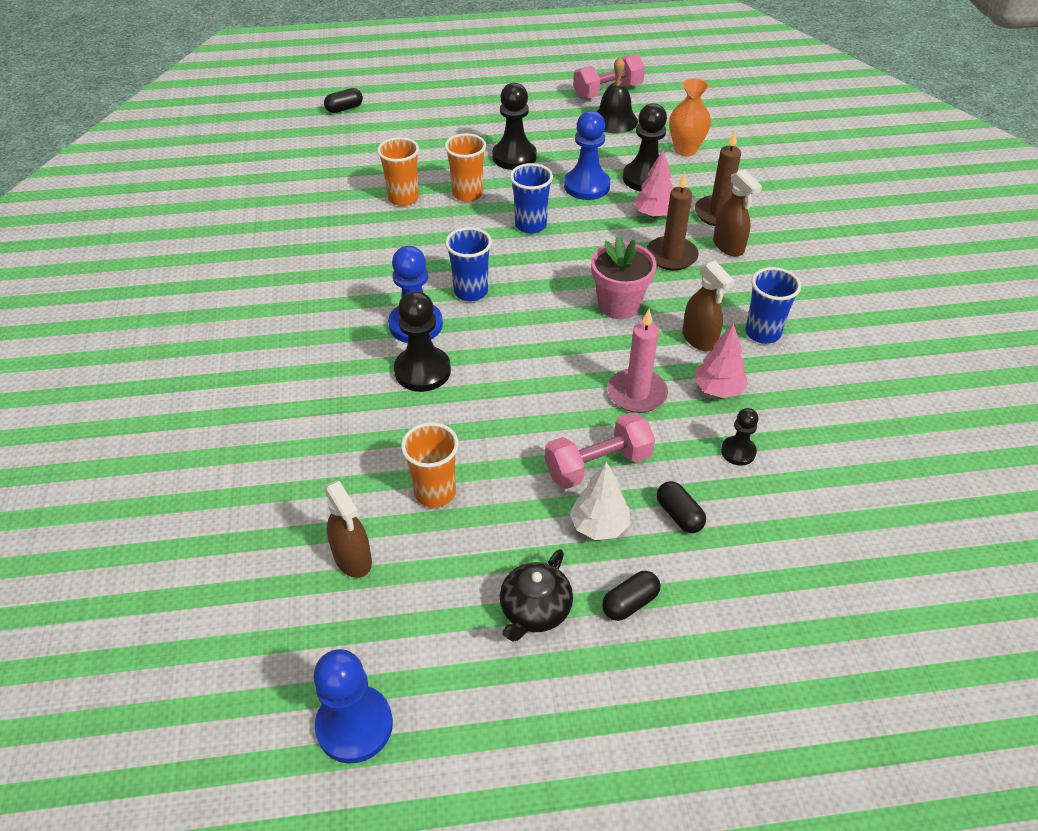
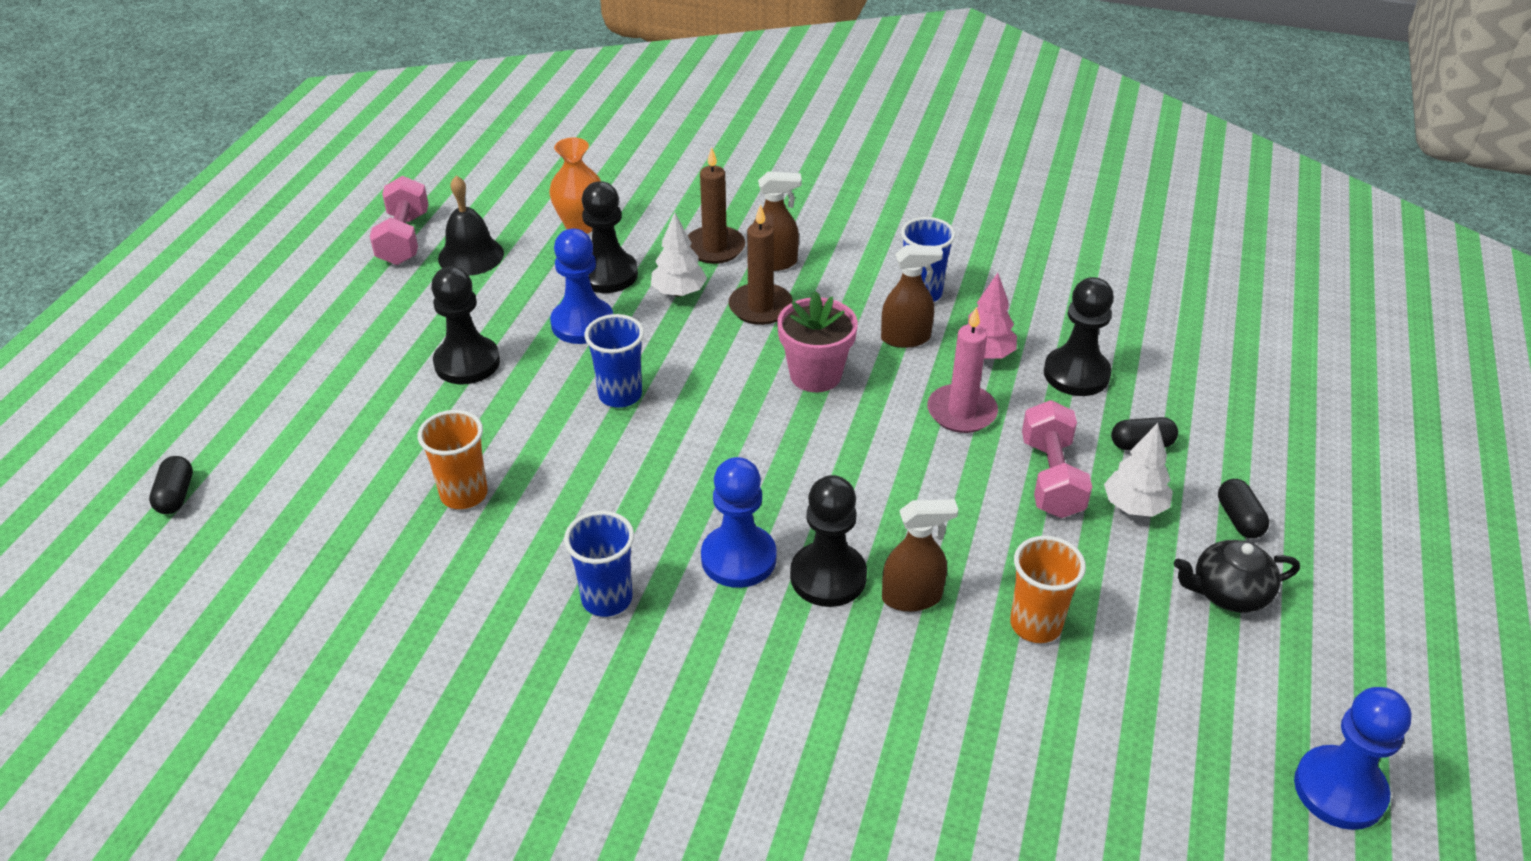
camera: 65 degrees left, 5 degrees down
(353, 559) = (1109, 730): brown spray bottle -> brown spray bottle (912, 597)
(467, 194) = (509, 430): orange cup -> none
(471, 291) = (709, 488): blue cup -> blue cup (607, 599)
(534, 610) = (1228, 593): black teapot -> black teapot turned 120 degrees clockwise
(654, 214) = (679, 292): pink tree -> white tree
(738, 452) = (1076, 374): black pawn -> black pawn, size x1.77

